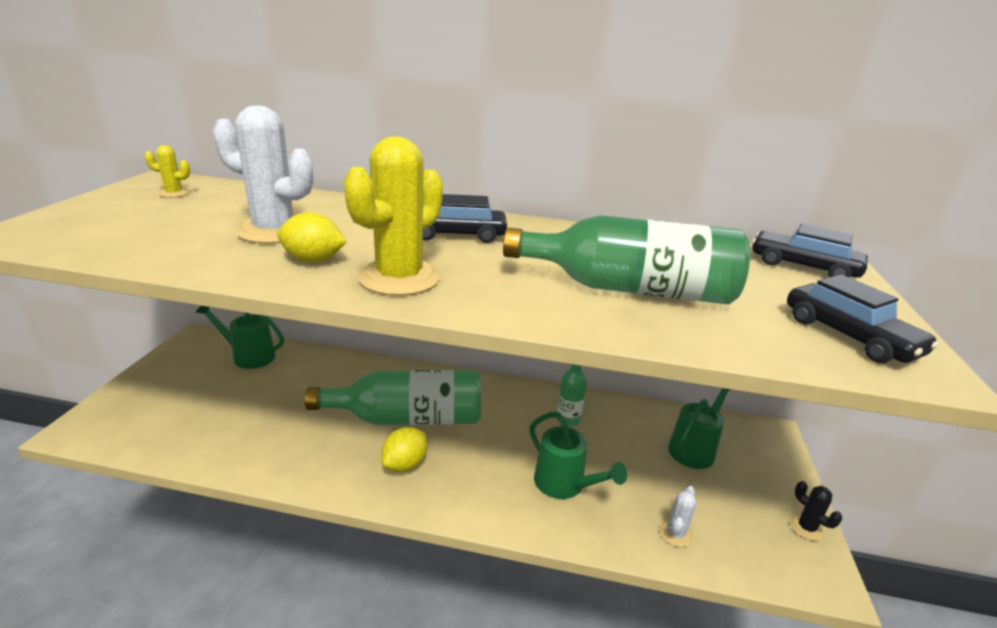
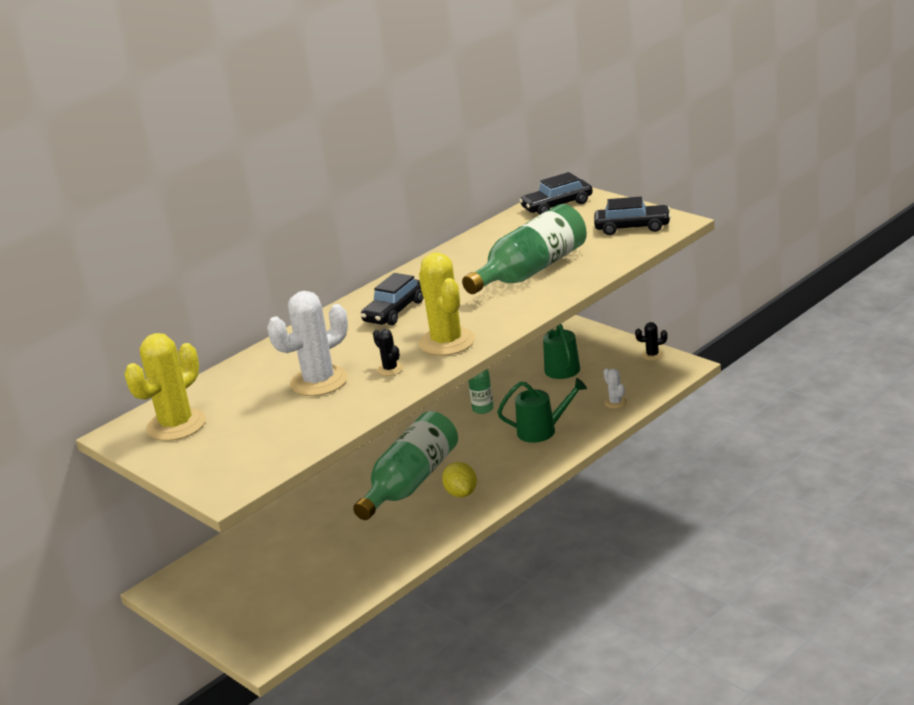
camera: 50 degrees left, 0 degrees up
(174, 193) = (176, 425): yellow cactus -> yellow cactus, size x2.21
(248, 356) = (231, 558): green watering can -> none
(313, 260) = (390, 369): yellow lemon -> black cactus

